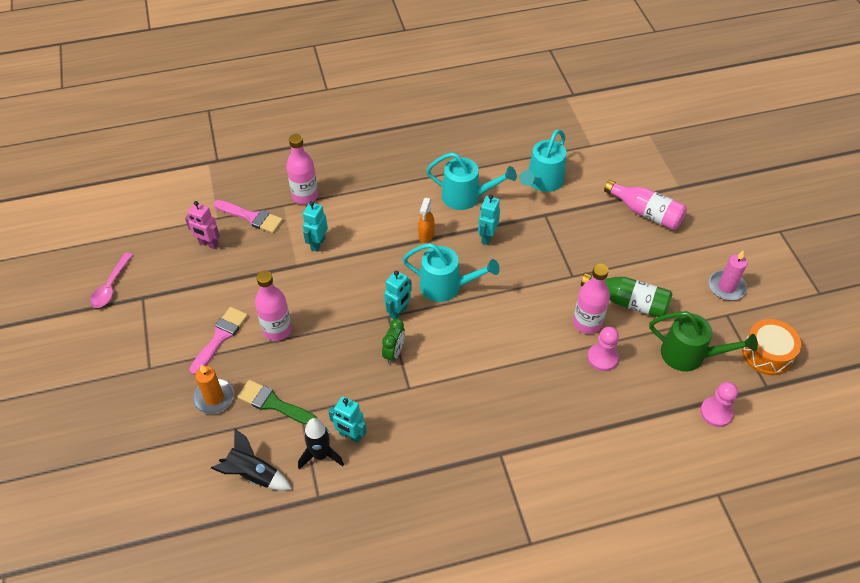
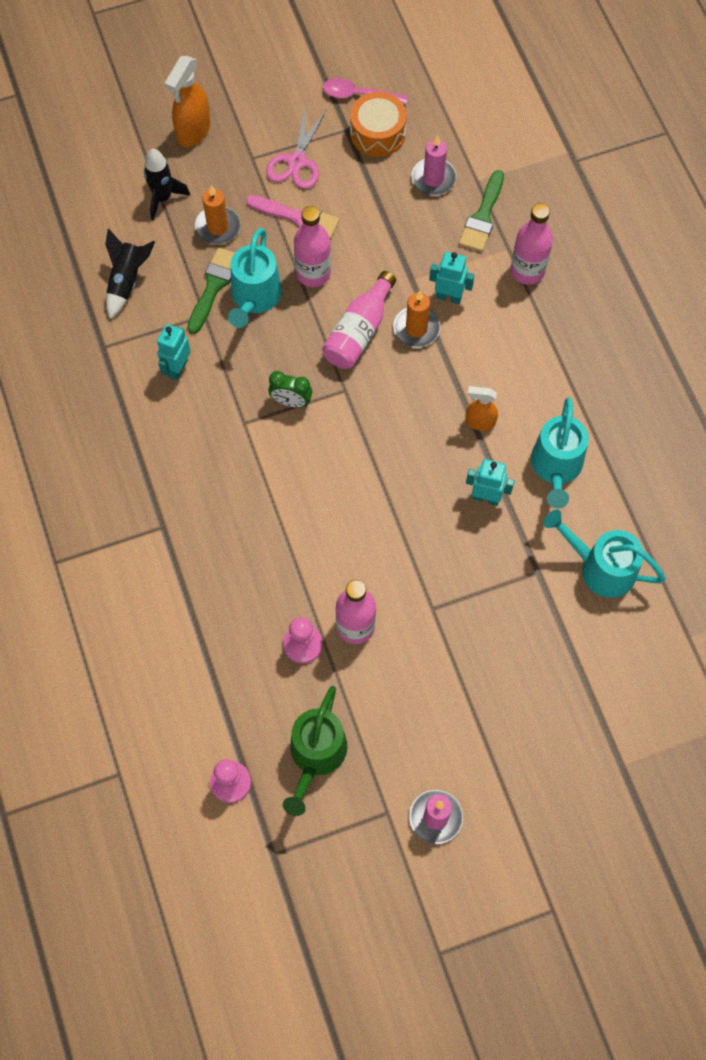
camera: 85 degrees right, 15 degrees up
(106, 413) = (193, 131): none -> orange spray bottle
(164, 334) = (297, 161): none -> pink scissors
(208, 244) = (433, 179): pink robot -> pink candle
(251, 217) = (482, 216): pink brush -> green brush
(321, 455) = (152, 342): black rocket -> black rocket (163, 198)
(341, 266) = (416, 328): none -> orange candle
(398, 312) = (351, 401): turquoise robot -> none
(447, 287) = (397, 453): turquoise watering can -> turquoise watering can (254, 299)
(628, 302) = (395, 680): green bottle -> none
(646, 213) = (561, 712): pink bottle -> pink bottle (359, 332)
(767, 354) = (326, 861): orange drum -> orange drum (377, 133)

